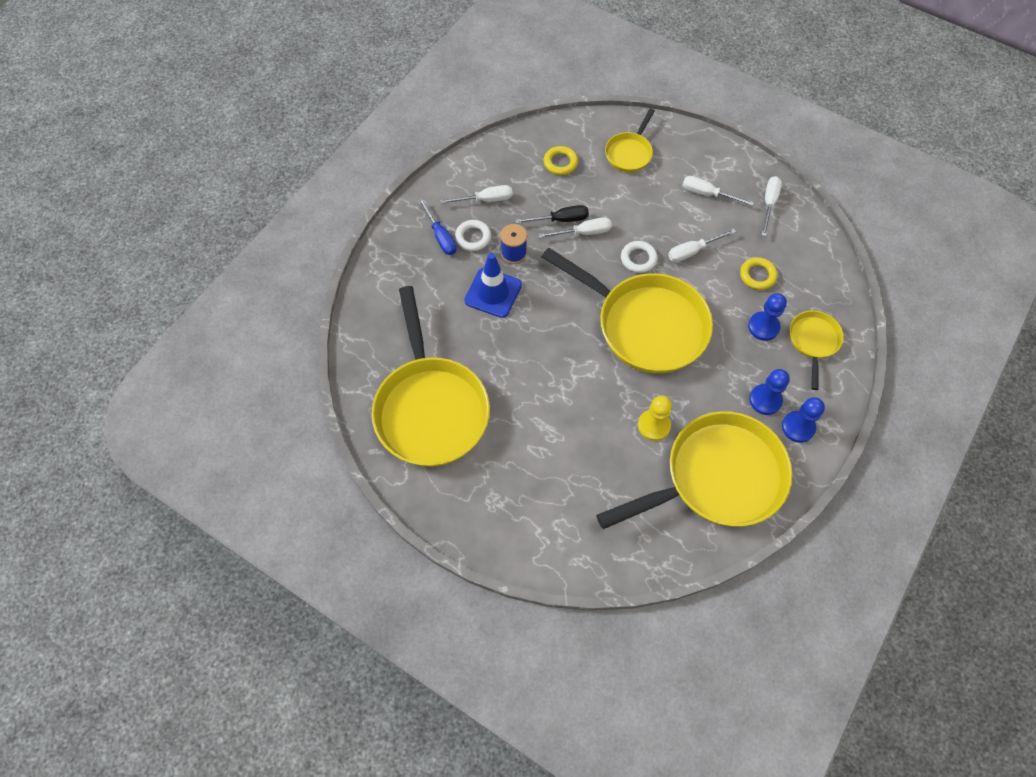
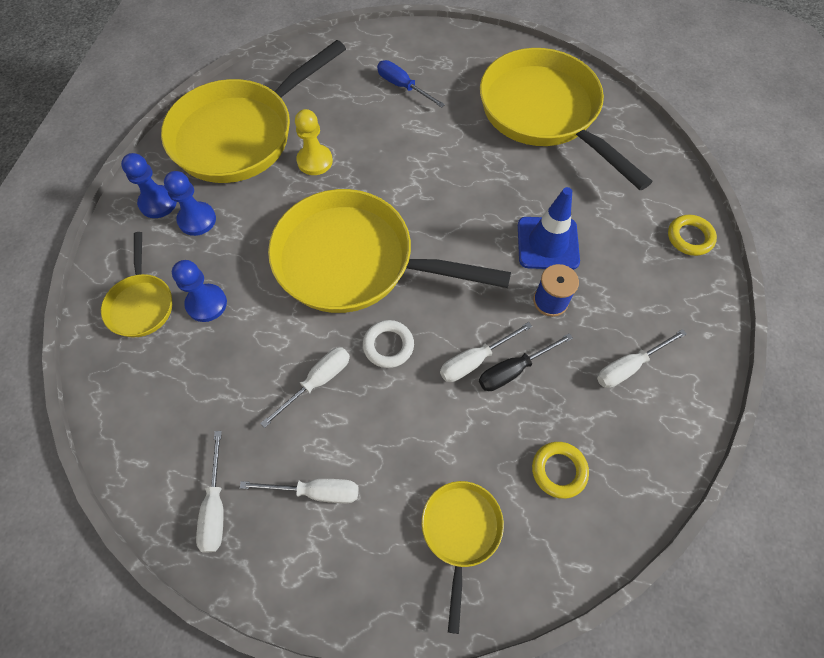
camera: 160 degrees right, 0 degrees up
(440, 236) = (652, 293): blue screwdriver -> blue screwdriver (403, 86)
(473, 237) = (612, 305): white ring -> none
(757, 275) = (221, 374): yellow ring -> yellow ring (689, 237)

